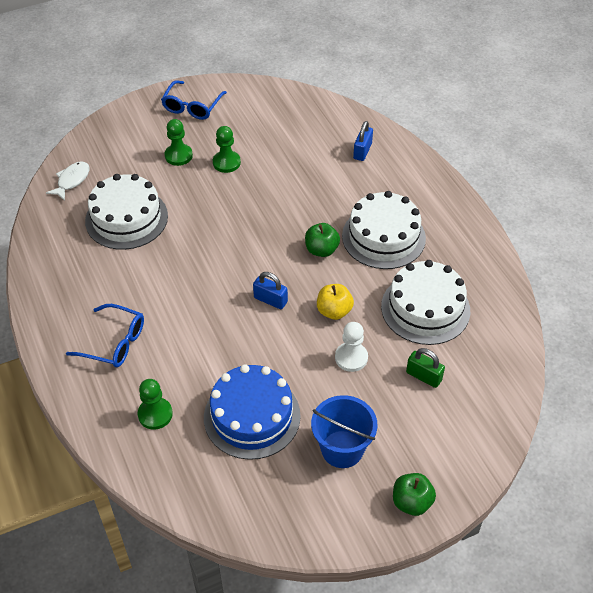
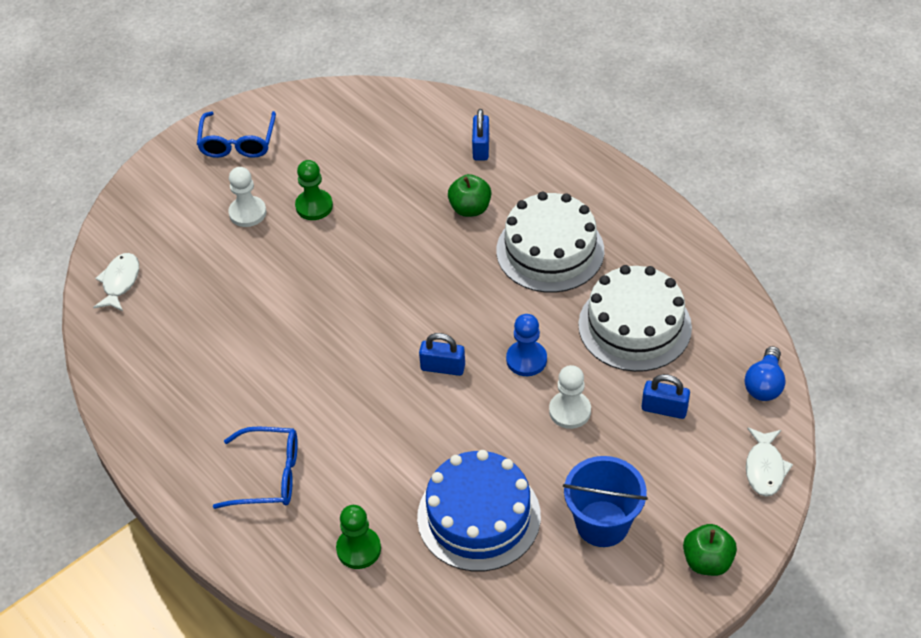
camera: 15 degrees left, 0 degrees up
(126, 218) = (215, 313): white cake -> none
(178, 156) = (247, 213): green pawn -> white pawn
(321, 250) = (480, 287): green apple -> green apple (470, 208)
(334, 311) = (526, 359): yellow apple -> blue pawn
(423, 376) = (664, 409): green padlock -> blue padlock
(485, 444) = (765, 468): none -> white fish
(509, 379) = (764, 384): none -> blue light bulb

